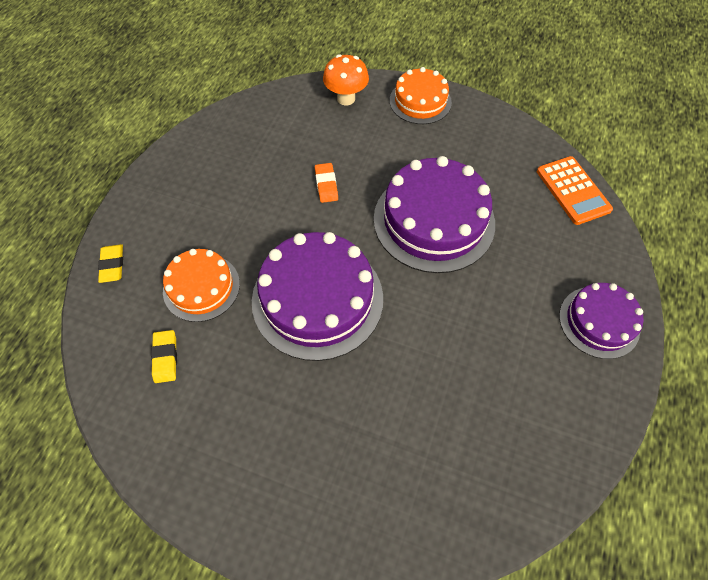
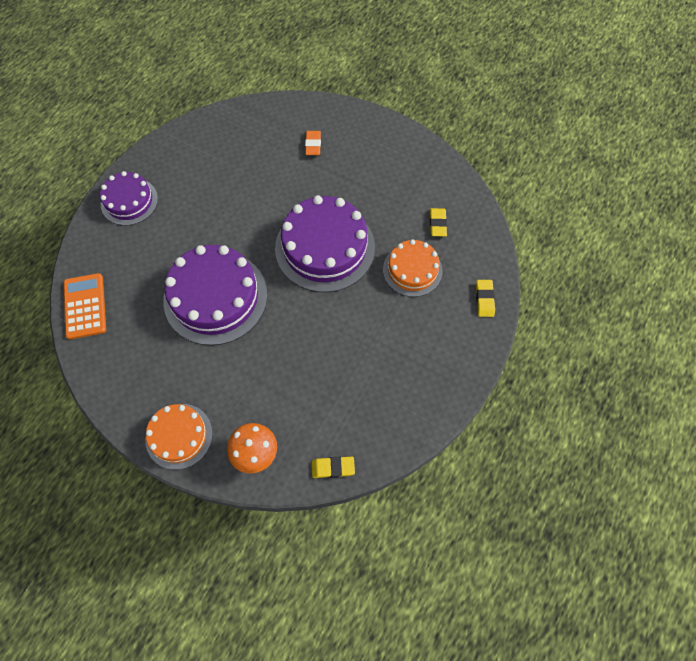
camera: 170 degrees left, 5 degrees up
(274, 98) = (333, 467): none -> yellow eraser
(326, 185) = (298, 347): orange eraser -> orange eraser (313, 145)

